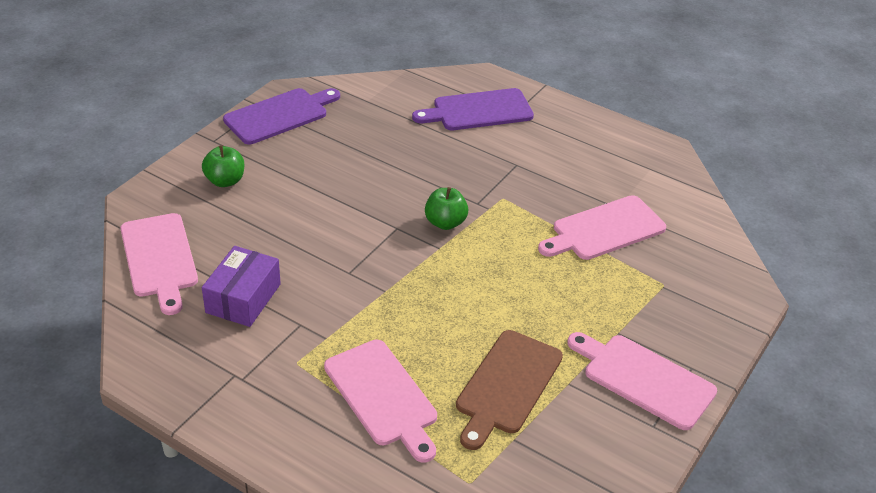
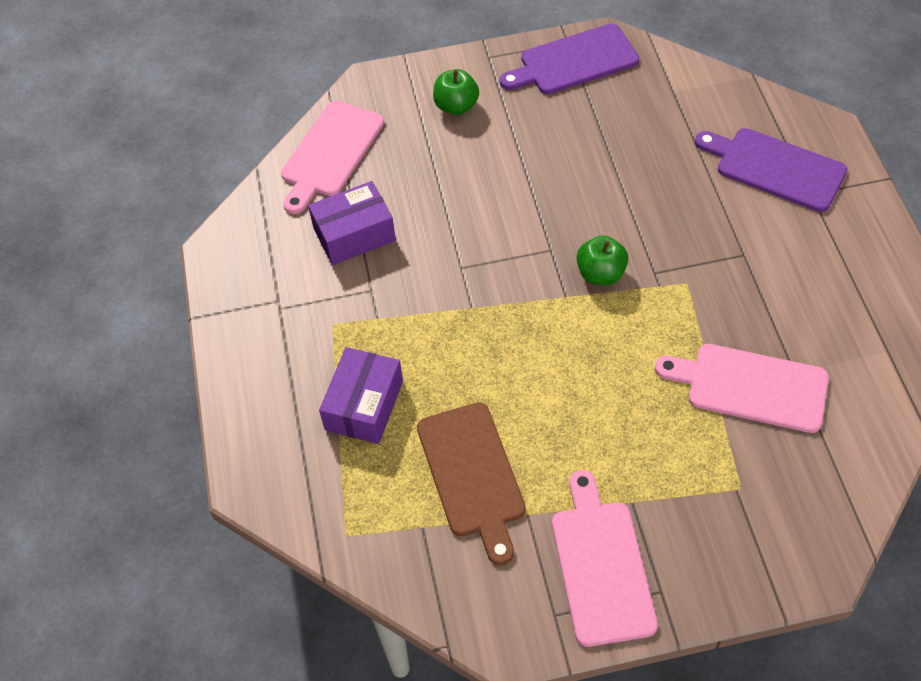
camera: 50 degrees right, 15 degrees up
(279, 115) = (574, 61): purple cutting board -> purple cutting board turned 150 degrees clockwise
(383, 396) = (364, 405): pink cutting board -> purple box
(507, 385) = (473, 475): brown cutting board -> brown cutting board turned 90 degrees counterclockwise

